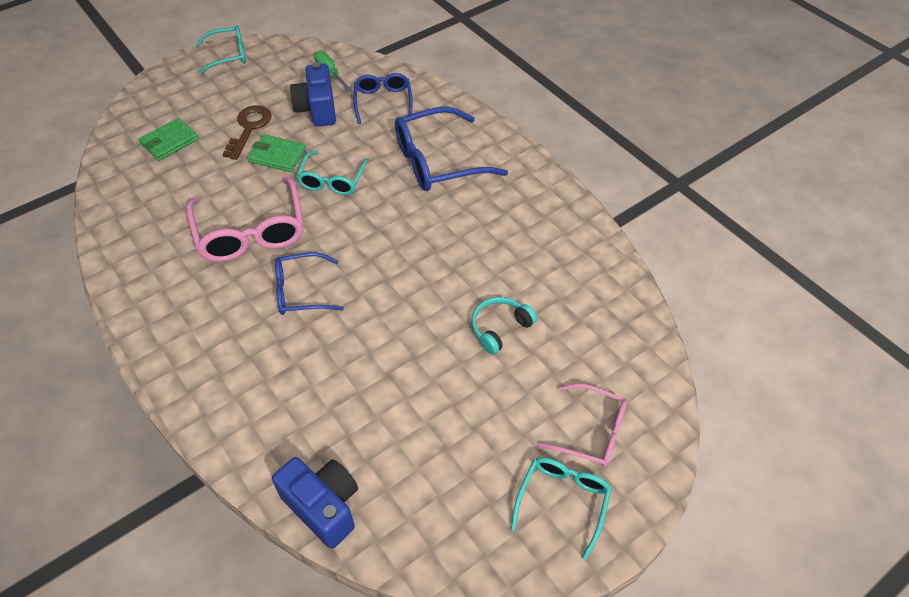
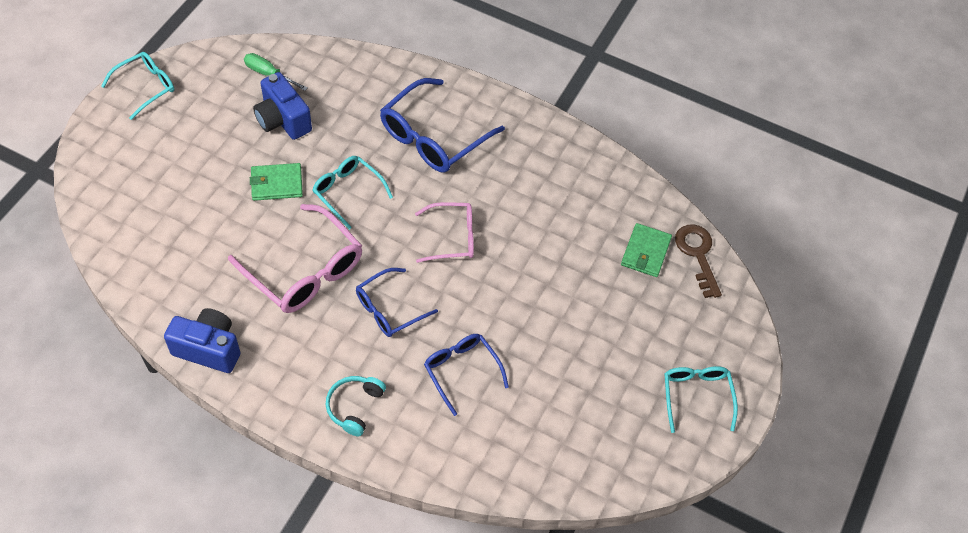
camera: 30 degrees left, 5 degrees up
(169, 142) = (155, 207): green wallet -> green wallet (645, 252)
(249, 128) = (227, 163): brown key -> brown key (697, 254)
(323, 506) = (523, 477): blue camera -> blue camera (208, 349)
(332, 181) = (347, 192): turquoise glasses -> turquoise glasses turned 150 degrees clockwise
(383, 101) = (342, 89): blue glasses -> blue glasses (461, 370)
(500, 328) = (576, 277): turquoise headphones -> turquoise headphones (354, 407)
(592, 432) = (691, 334): pink glasses -> pink glasses (453, 237)

